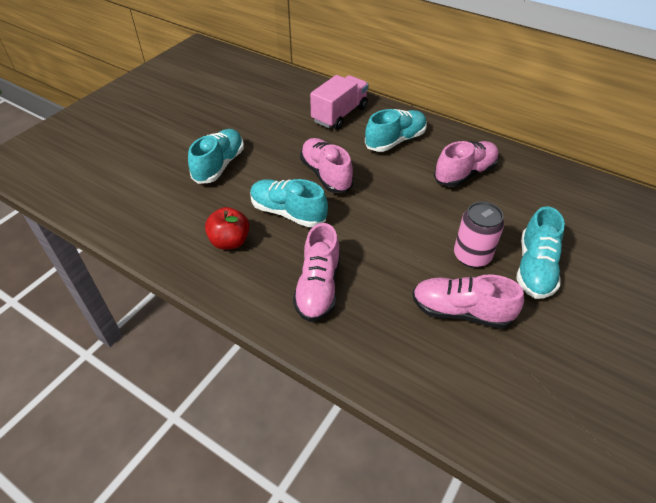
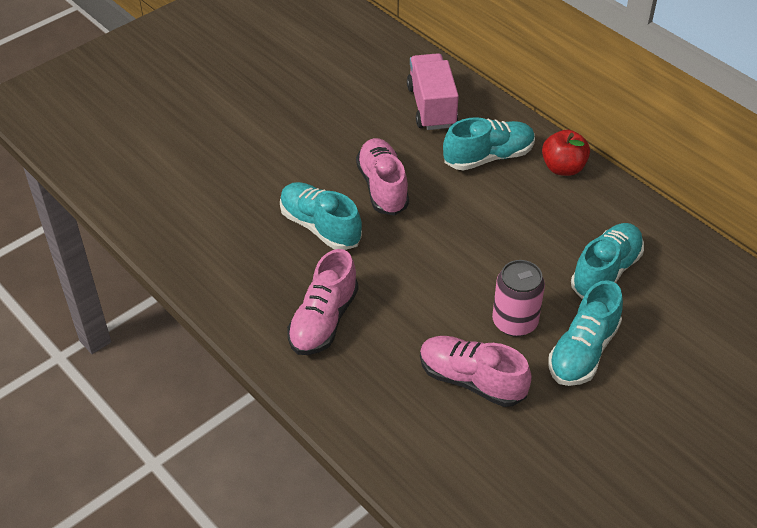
camera: 15 degrees right, 0 degrees up
(219, 165) = (258, 151): turquoise shoe -> turquoise shoe (605, 272)
(230, 241) = (243, 248): red apple -> red apple (563, 168)
(339, 114) = (431, 107): pink truck -> pink truck turned 60 degrees counterclockwise
(465, 173) = (557, 218): pink shoe -> none

